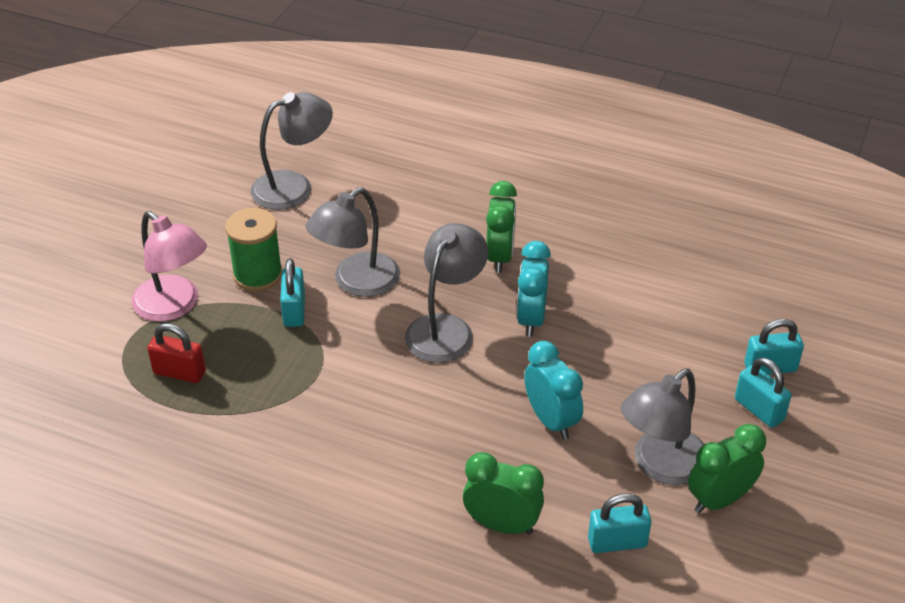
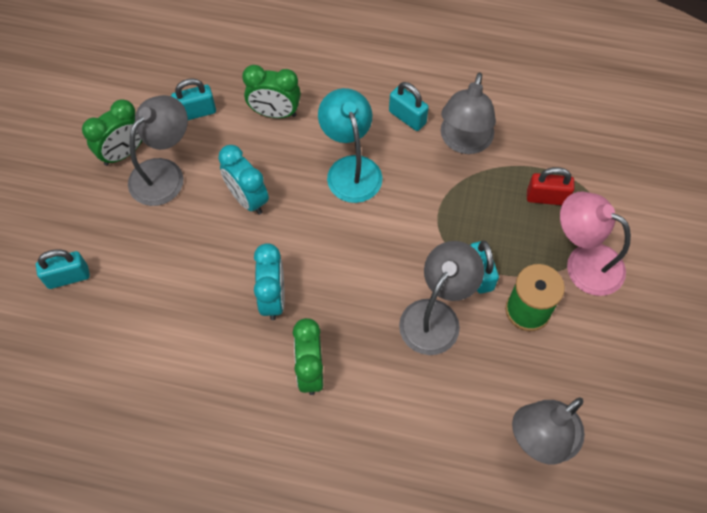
camera: 170 degrees right, 20 degrees up
(411, 437) = (351, 168): none -> turquoise lamp
(446, 328) = (345, 276): grey lamp -> grey lamp (464, 142)
(759, 410) = (84, 234): turquoise padlock -> turquoise padlock (407, 117)

